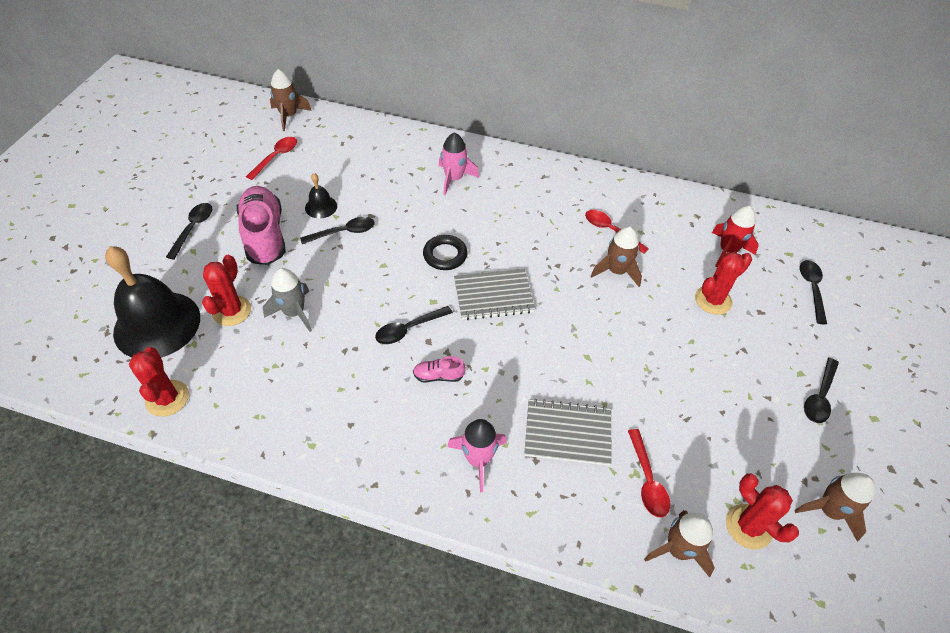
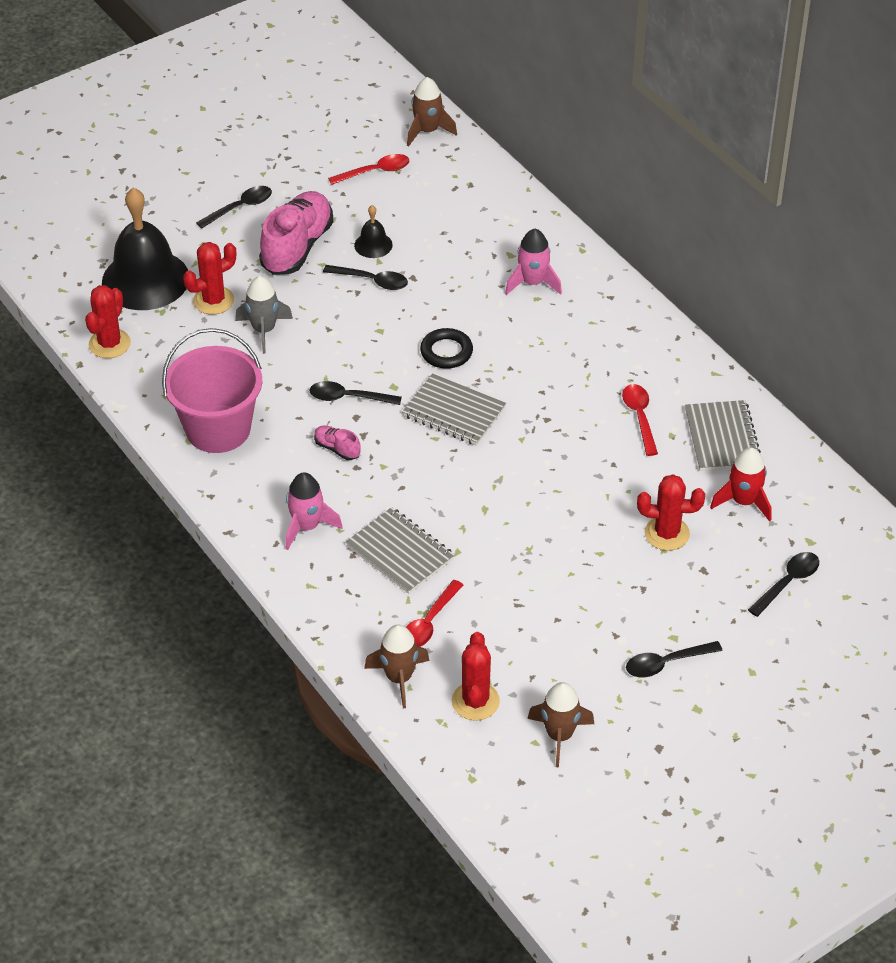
camera: 40 degrees right, 5 degrees down
(328, 418) = (218, 429): none -> pink bucket
(616, 271) = (600, 456): brown rocket -> none
(670, 217) = (722, 438): none -> grey notebook

